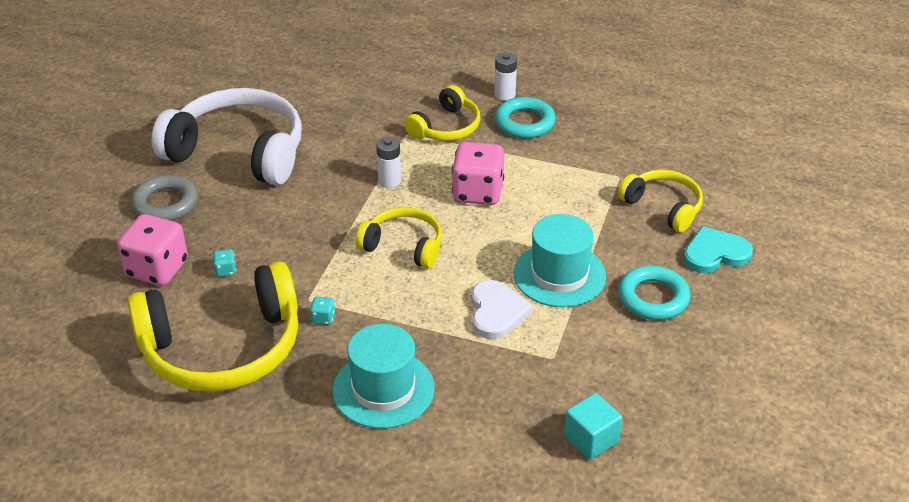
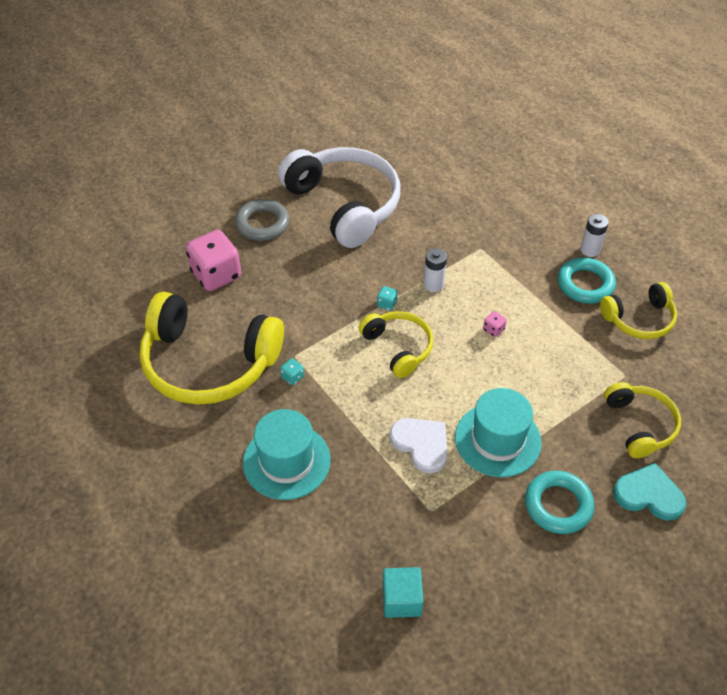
camera: 35 degrees right, 10 degrees up
(225, 270) = (259, 300): turquoise dice -> turquoise dice (387, 304)
(446, 127) = (516, 257): yellow headphones -> yellow headphones (639, 319)
(477, 192) = (493, 330): pink dice -> pink dice, size x0.40
(496, 312) = (421, 444): white heart -> white heart turned 75 degrees counterclockwise

